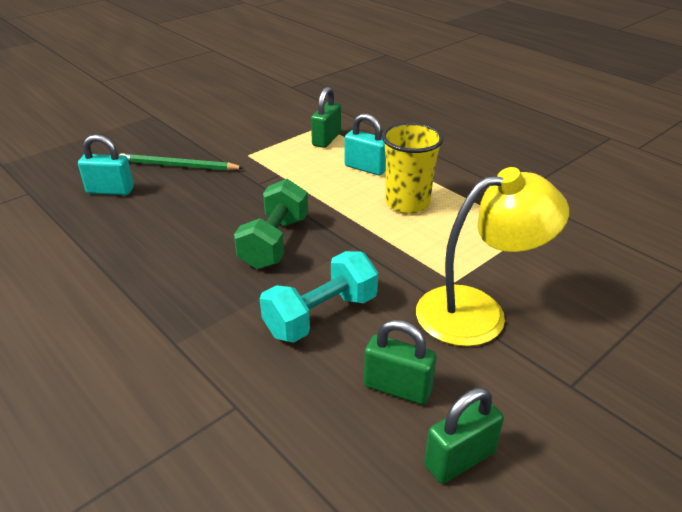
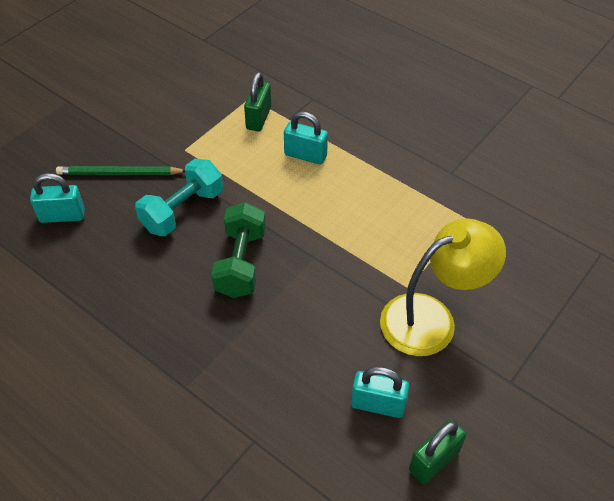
camera: 10 degrees left, 15 degrees up
(321, 316) = (301, 341): turquoise dumbbell -> turquoise dumbbell (183, 210)
(397, 388) = (377, 404): green padlock -> turquoise padlock
(407, 203) = (352, 198): yellow cup -> none

